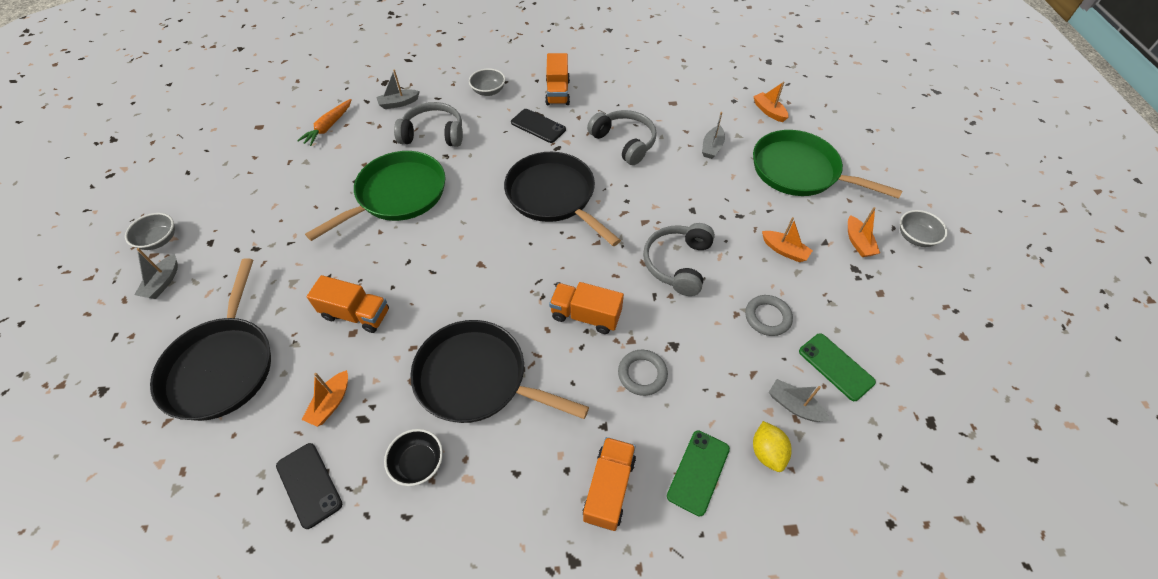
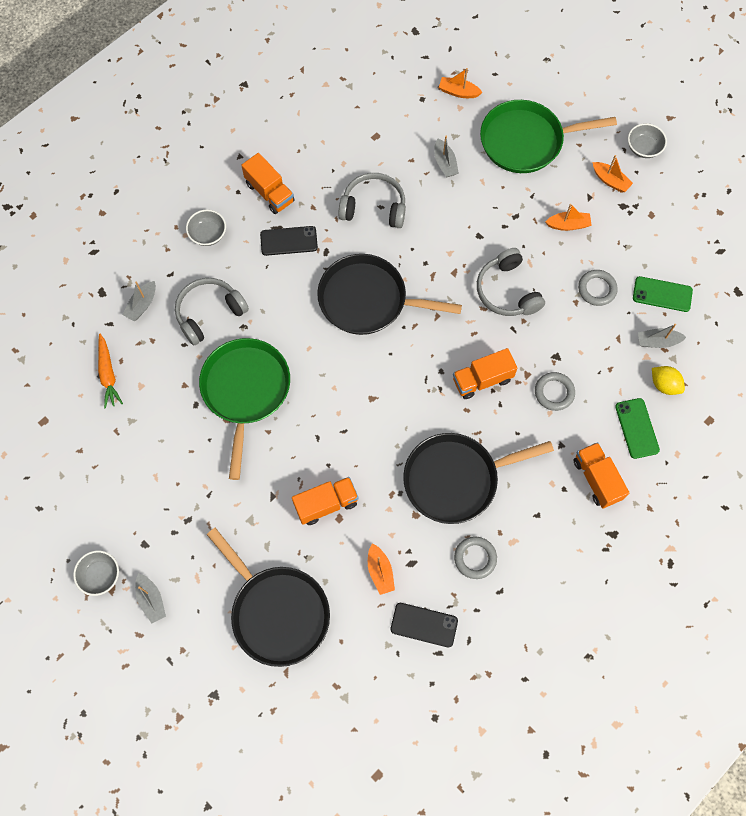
camera: 40 degrees left, 15 degrees up
(418, 463) = (475, 558): black bowl -> grey ring

